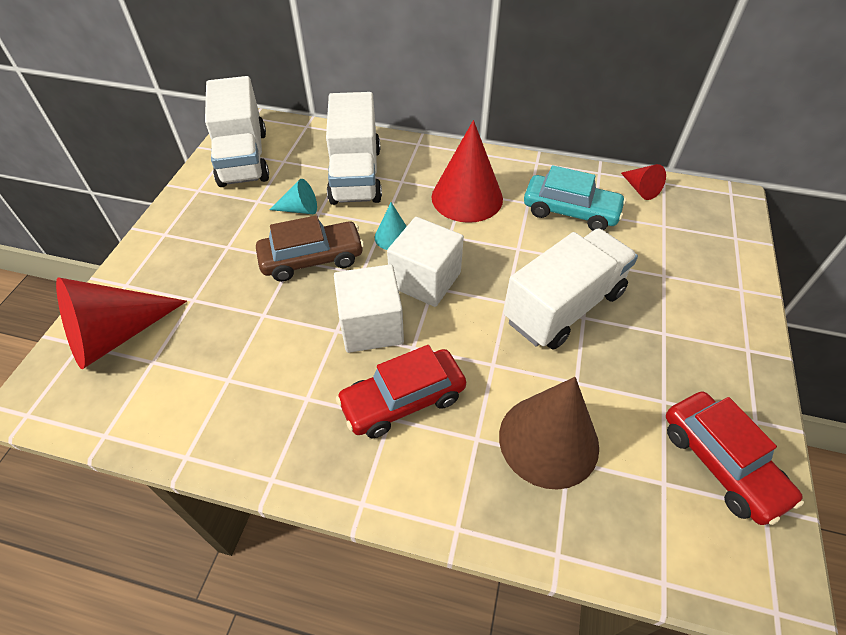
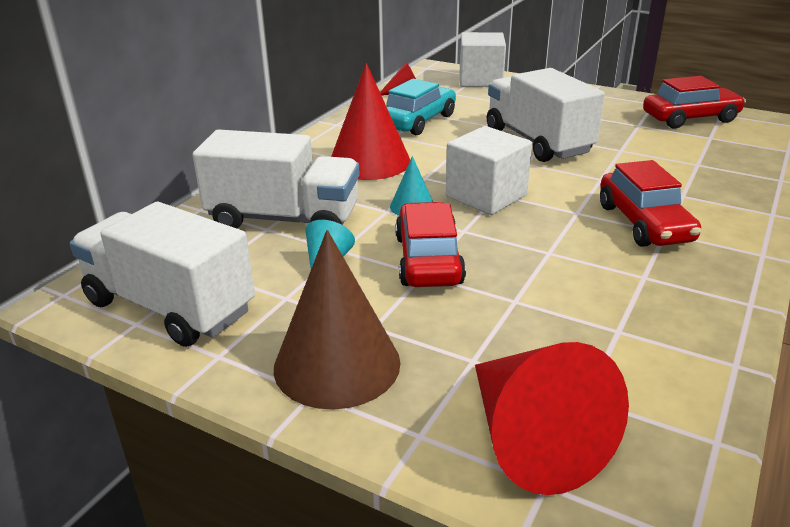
camera: 75 degrees left, 20 degrees down
(243, 158) = (170, 307): white truck -> white truck turned 150 degrees counterclockwise
(312, 259) = (428, 260): brown car -> red car
(371, 326) = (546, 231): white cube -> white cube (480, 80)
(548, 440) = (680, 168): brown cone -> brown cone (337, 364)

